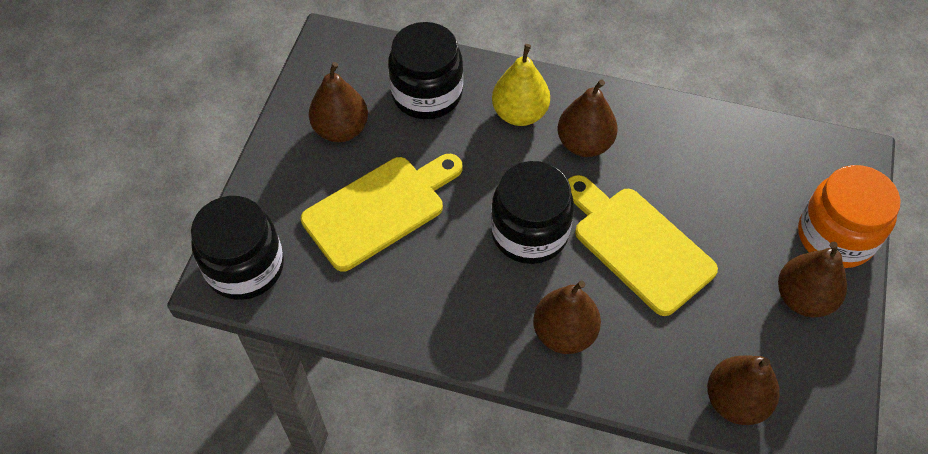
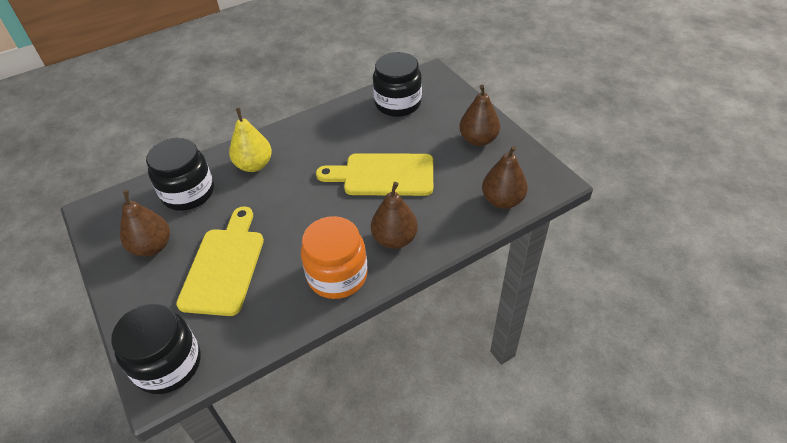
camera: 45 degrees left, 10 degrees down
(529, 232) = (323, 211): black jar -> black jar (398, 103)
(584, 144) = (305, 154): brown pear -> none
(835, 236) = (461, 108): orange jar -> orange jar (337, 275)

